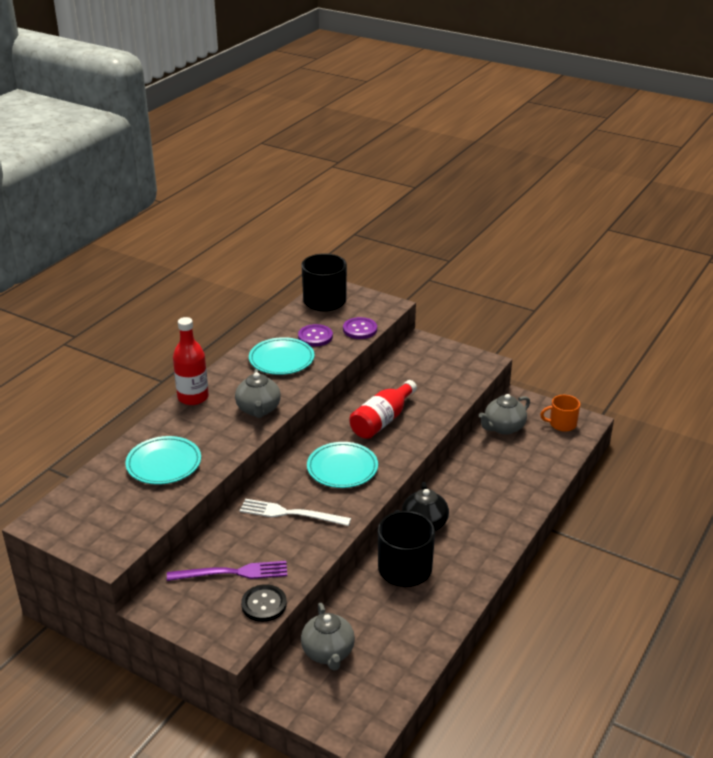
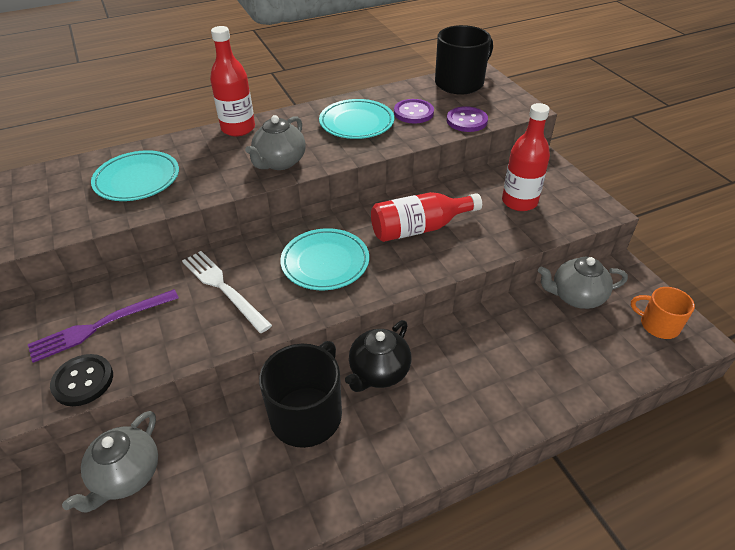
camera: 35 degrees right, 10 degrees up
(232, 573) = (100, 326): purple fork -> purple fork turned 120 degrees clockwise
(430, 376) = (519, 202): none -> red bottle

